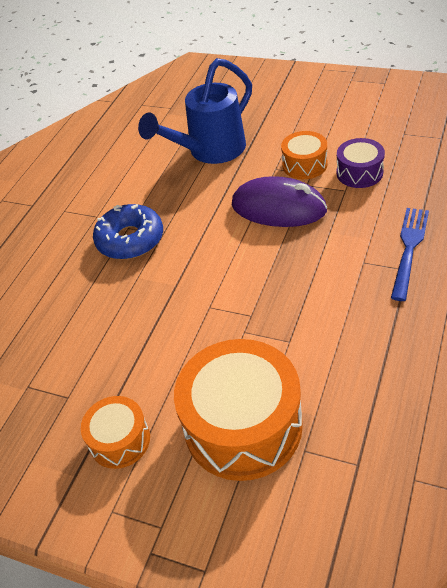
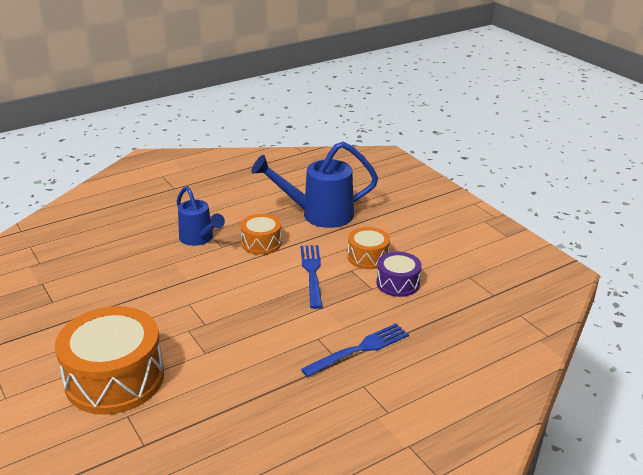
camera: 30 degrees right, 15 degrees down
(120, 440) = (46, 341): orange drum -> orange drum (261, 243)
(130, 239) = (199, 239): blue donut -> blue watering can
(278, 207) = (312, 273): purple mouse -> blue fork

